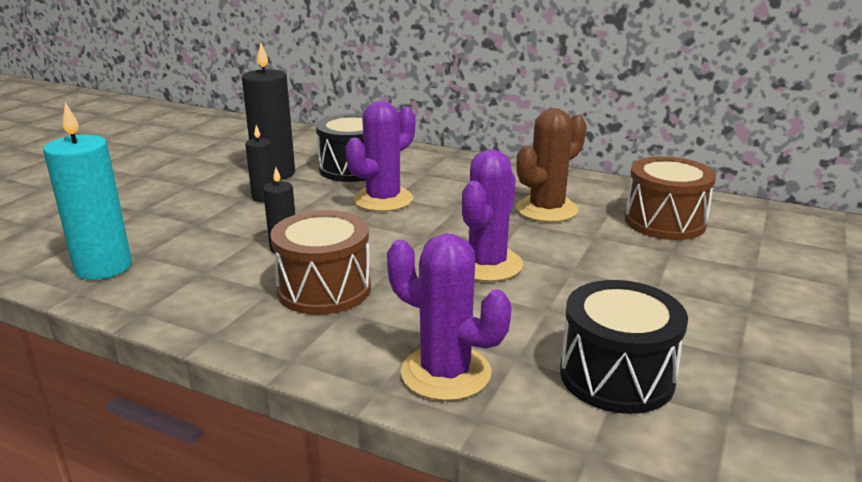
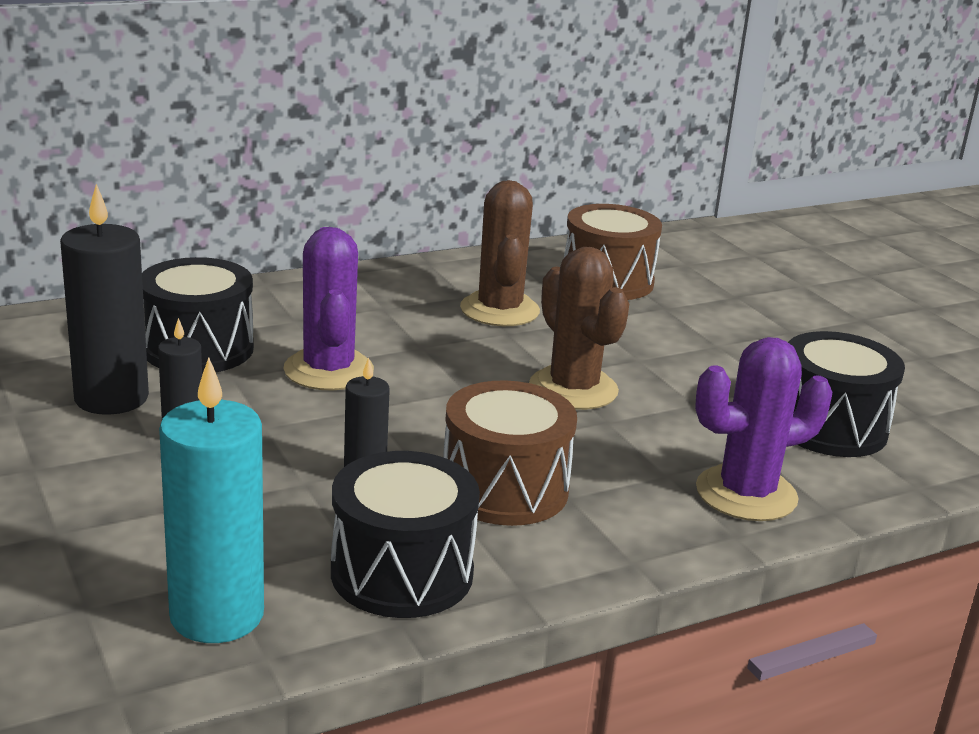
camera: 55 degrees left, 0 degrees up
(192, 295) = (402, 573): none -> black drum
(487, 264) = (573, 389): purple cactus -> brown cactus

